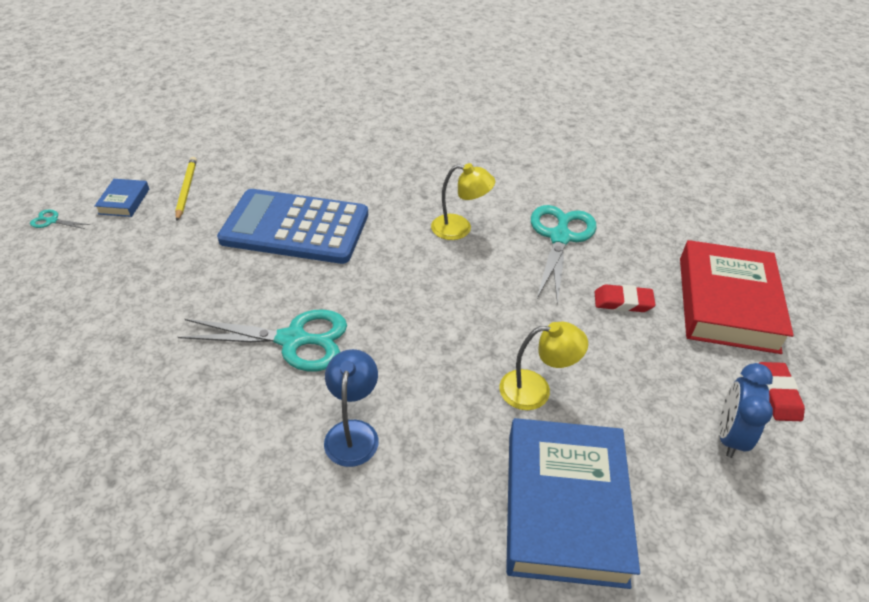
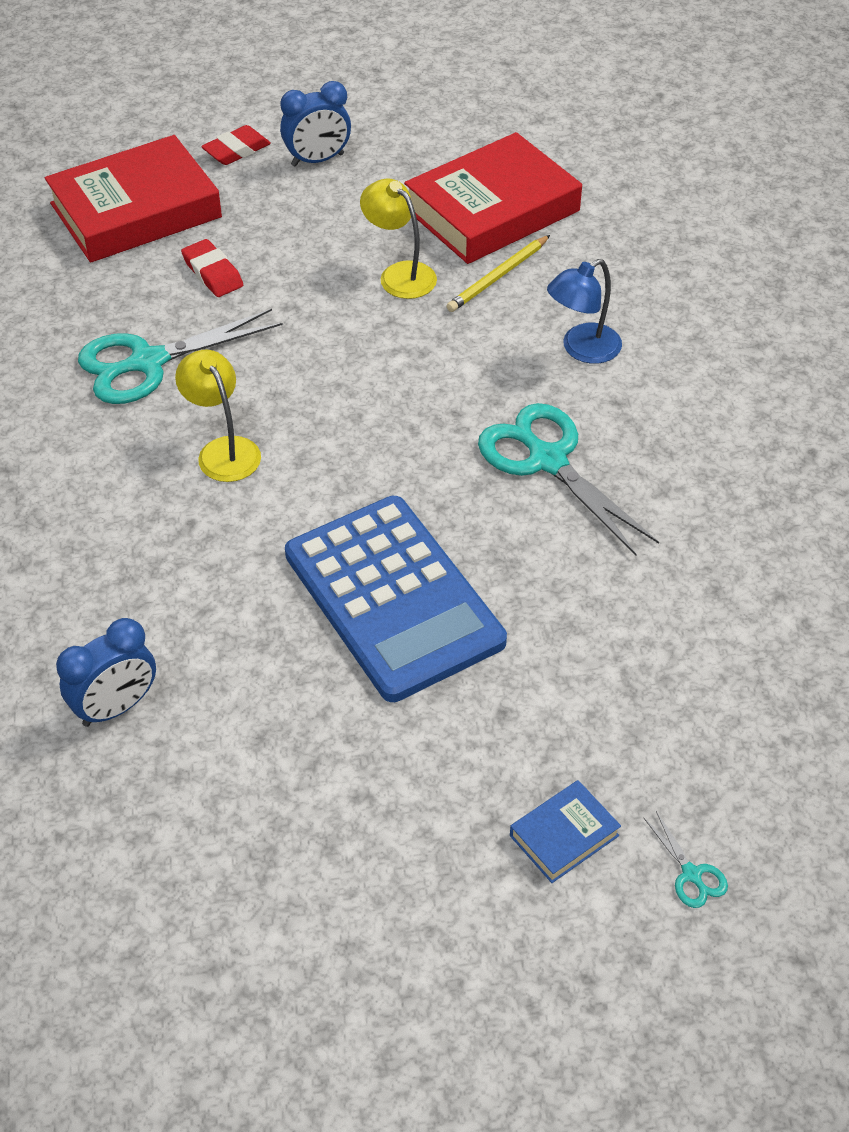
camera: 130 degrees left, 5 degrees up
(186, 189) = (459, 789): yellow pencil -> yellow pencil (498, 277)
(354, 136) = (116, 707): none -> blue clock
(565, 506) = (492, 210): blue book -> red book

